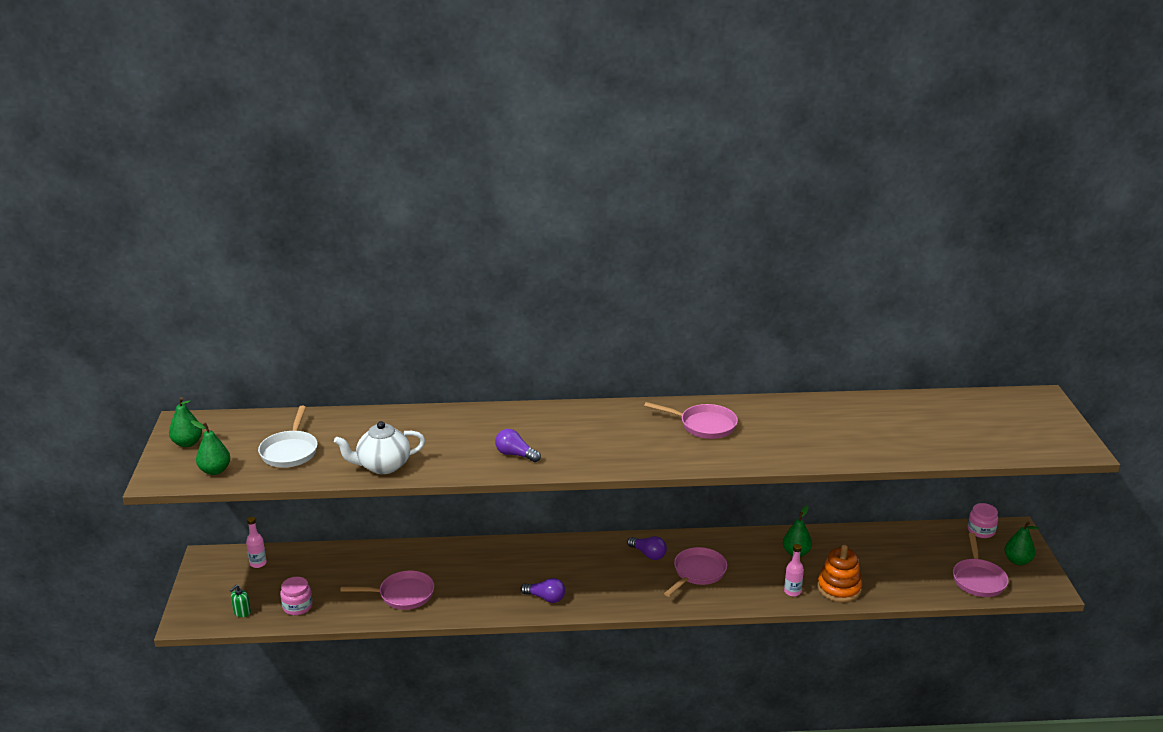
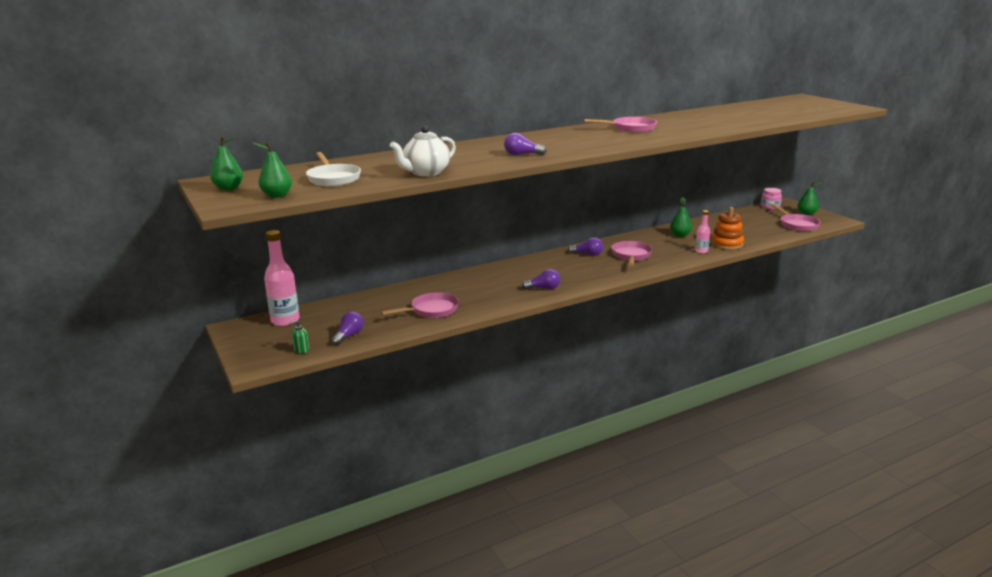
camera: 25 degrees left, 5 degrees down
(242, 612) = (301, 350): green soap dispenser -> green soap dispenser turned 45 degrees clockwise
(258, 563) = (285, 320): pink bottle -> pink bottle, size x1.84
(297, 606) = (349, 335): pink jar -> purple light bulb

